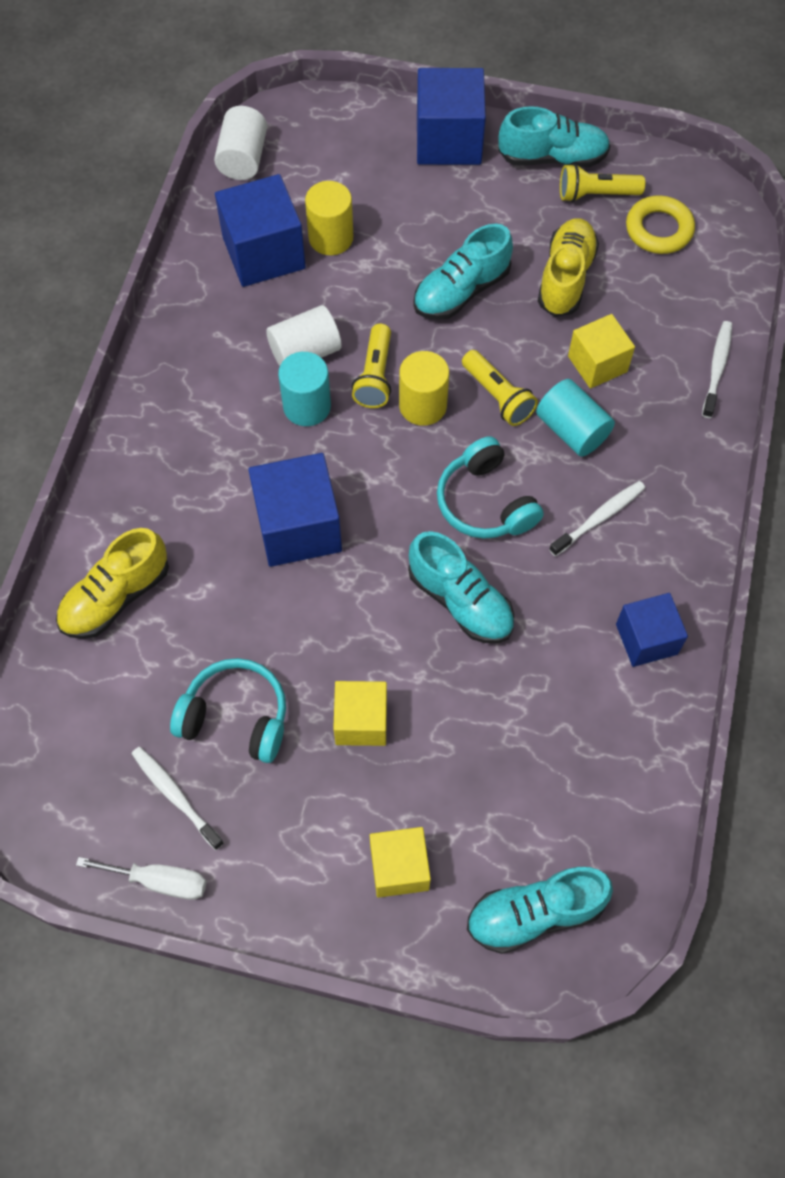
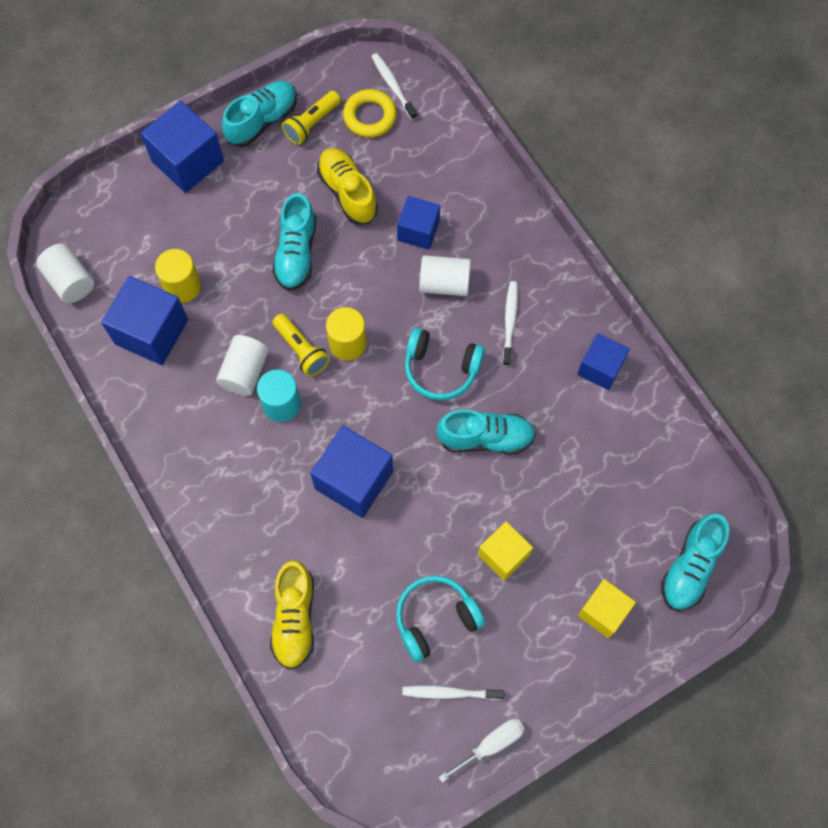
camera: 45 degrees left, 5 degrees up
(497, 396) = (383, 300): yellow flashlight -> none
(572, 430) = (444, 283): turquoise cylinder -> white cylinder
(597, 364) = (418, 231): yellow cube -> blue cube
(717, 368) = (484, 176): white toothbrush -> white toothbrush (393, 86)

